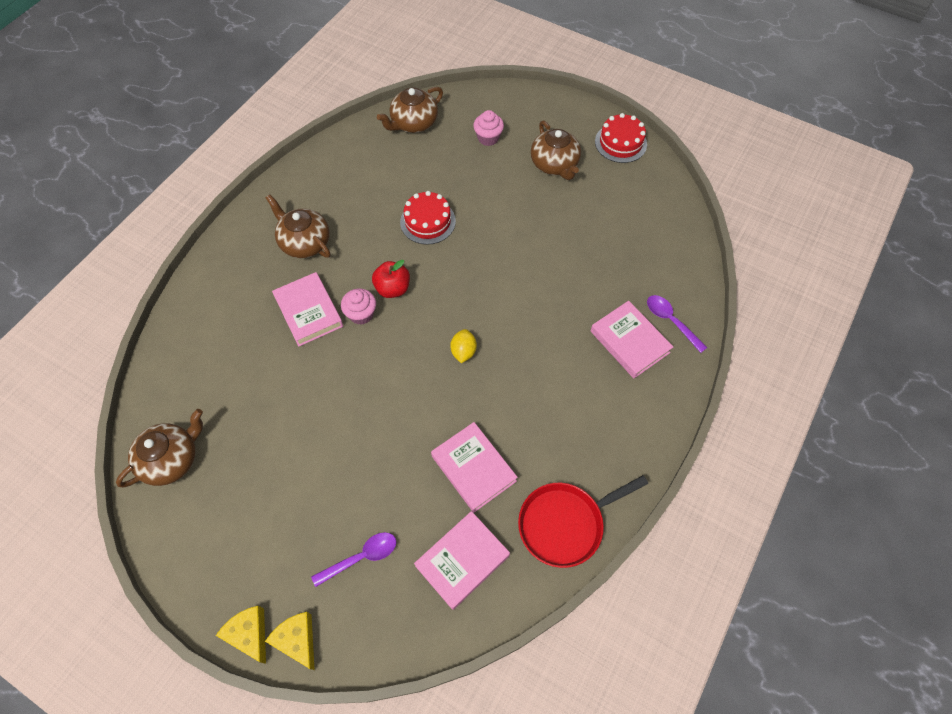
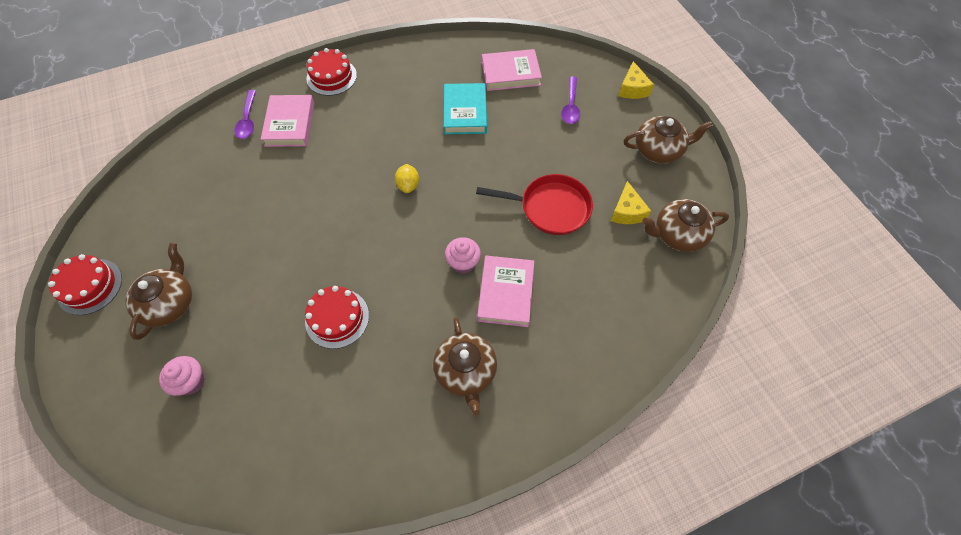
camera: 145 degrees left, 0 degrees up
(249, 634) = (660, 105): yellow cheese -> yellow cheese (626, 211)
(361, 557) = (570, 106): purple spoon -> purple spoon turned 90 degrees counterclockwise
(393, 288) = (420, 270): red apple -> none
(413, 123) = (240, 463): brown teapot -> brown teapot (658, 150)
(463, 351) = (408, 185): yellow lemon -> yellow lemon turned 45 degrees counterclockwise
(473, 468) = (465, 112): pink book -> turquoise book
(565, 523) = (436, 58): red pan -> red pan (550, 208)
(650, 420) = (331, 77): none -> red cake

